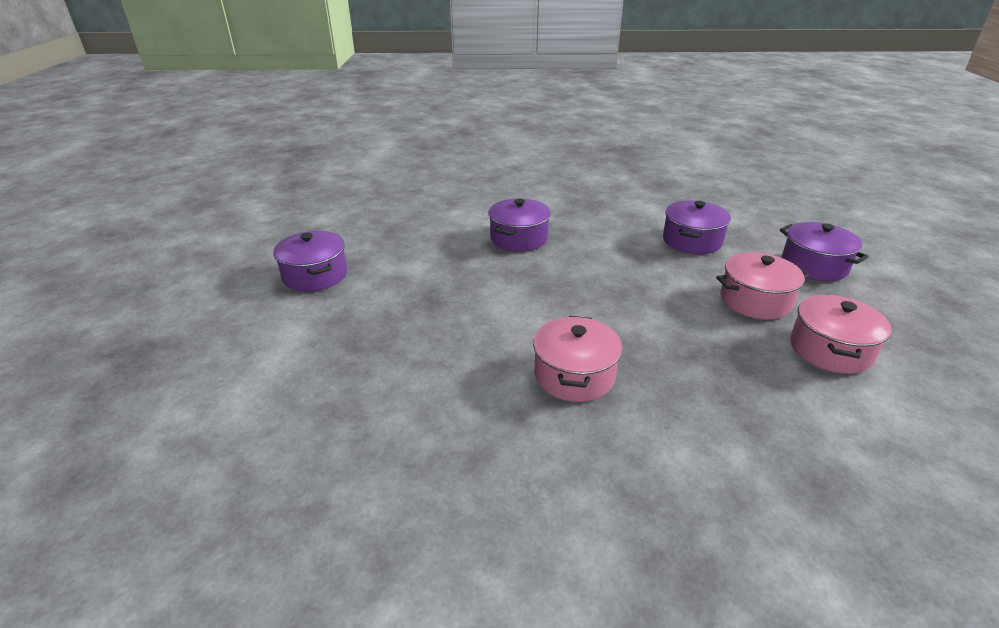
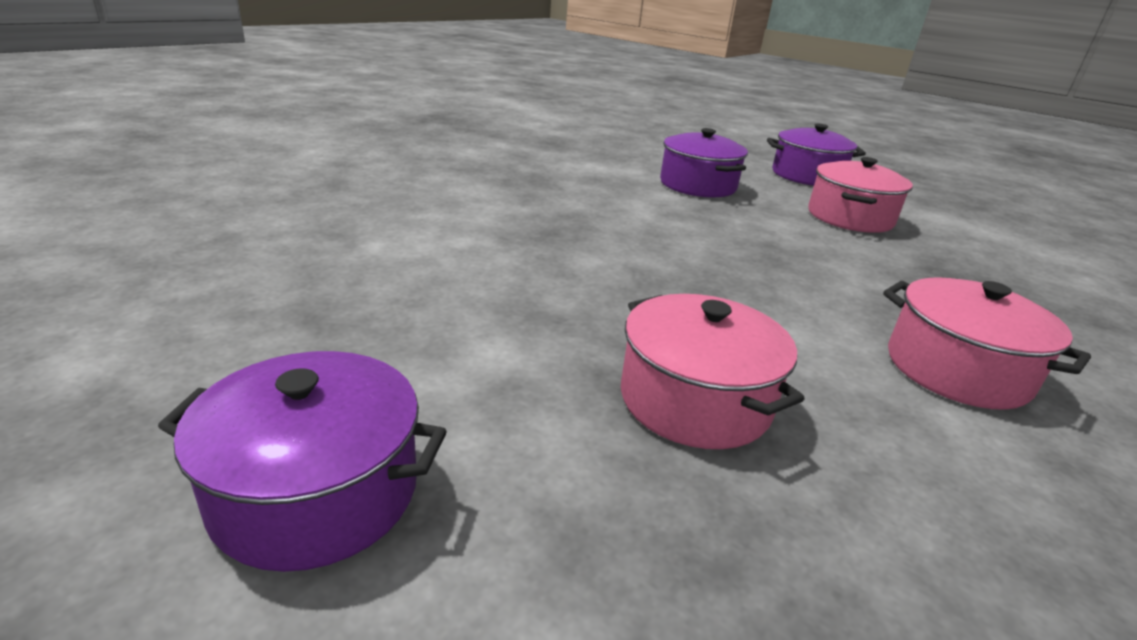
camera: 55 degrees left, 5 degrees down
(519, 238) = (544, 245): purple pot -> none
(830, 350) = (962, 233): pink pot -> pink pot (694, 400)

